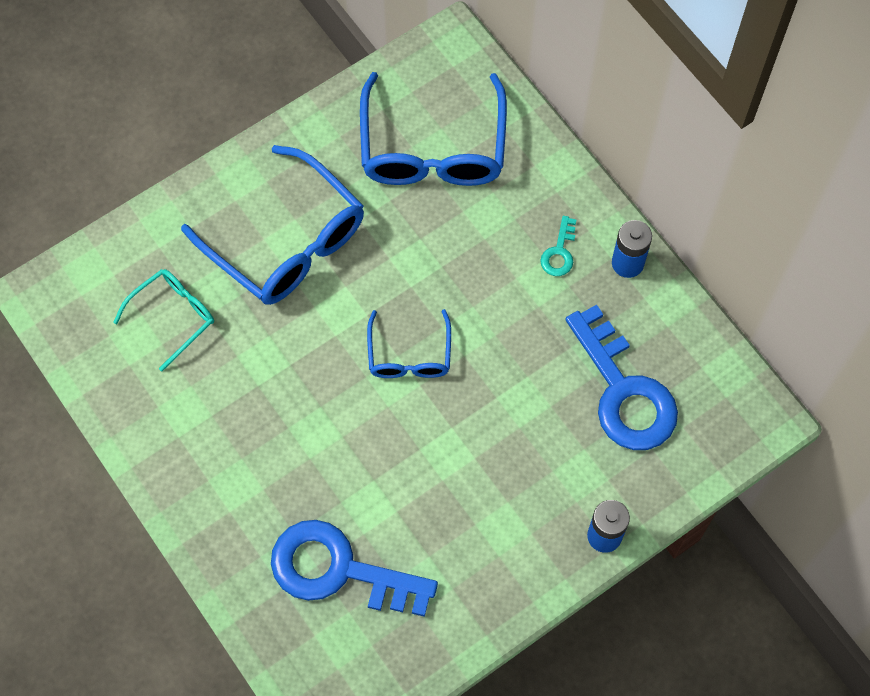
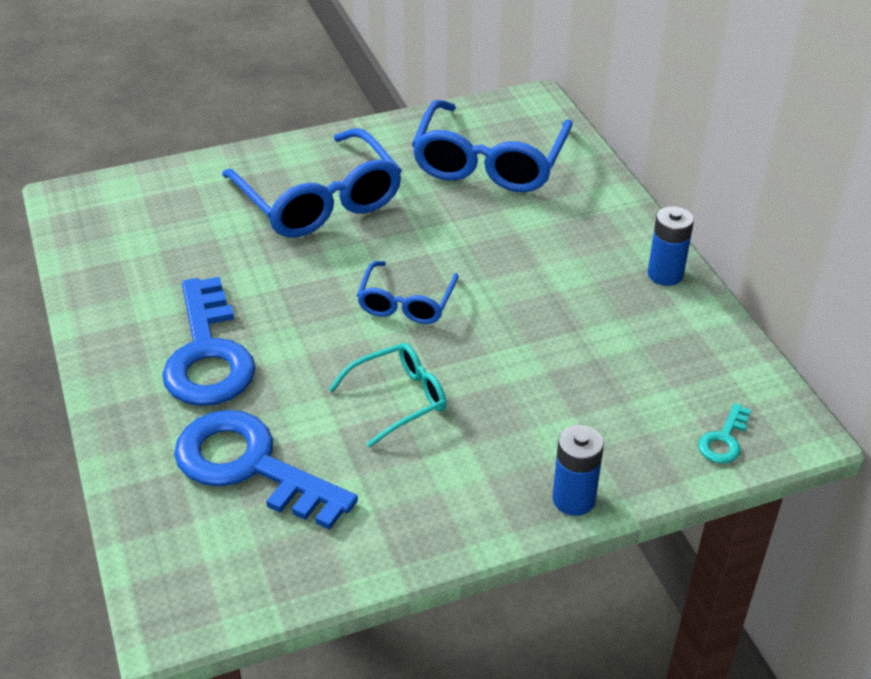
camera: 15 degrees right, 25 degrees down
(172, 317) = (181, 233): turquoise glasses -> turquoise glasses (398, 399)
(559, 252) = (593, 254): turquoise key -> turquoise key (724, 440)
(624, 391) = (633, 375): blue key -> blue key (208, 354)

